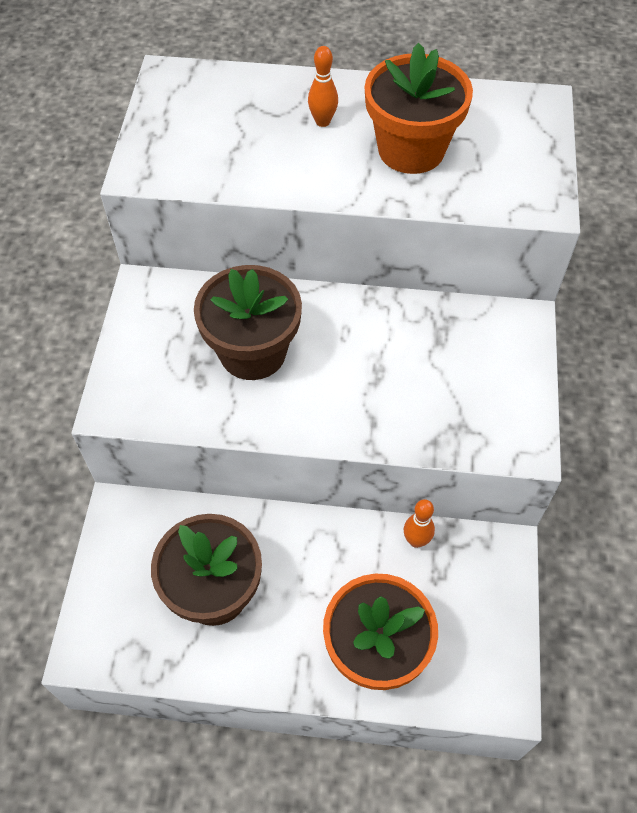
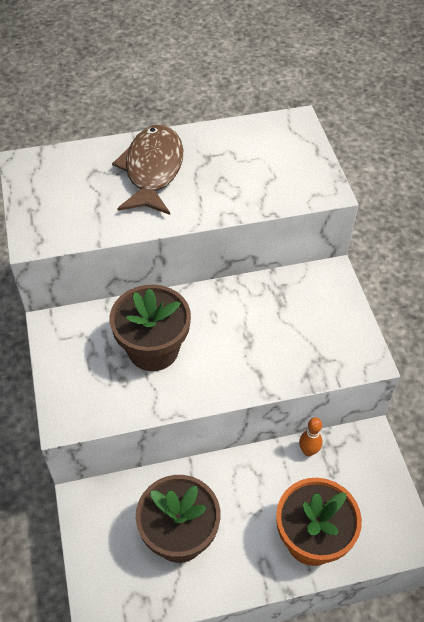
camera: 20 degrees left, 5 degrees down
(322, 121) = (152, 170): orange bowling pin -> brown fish
(411, 150) = (223, 175): orange flower pot -> none

